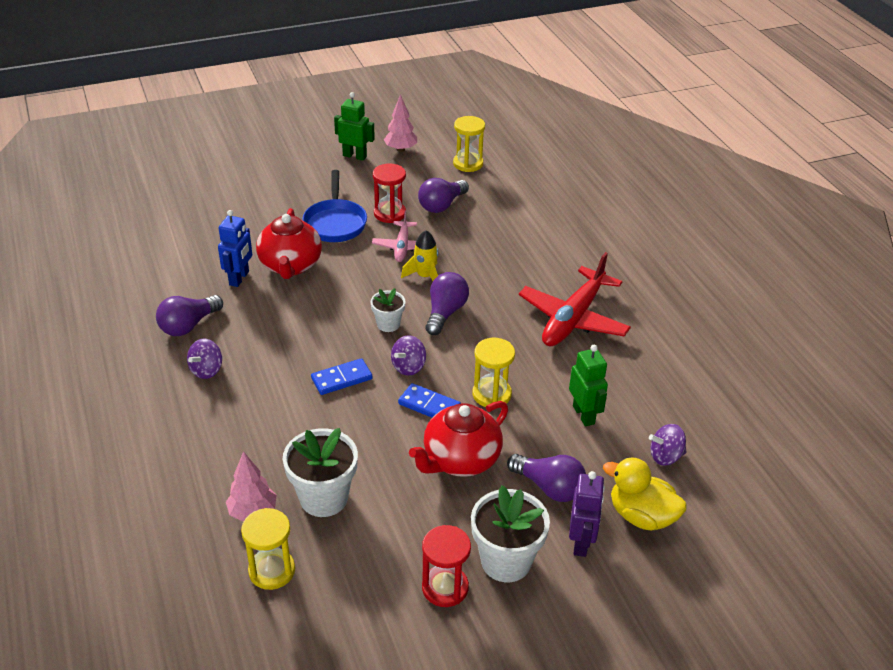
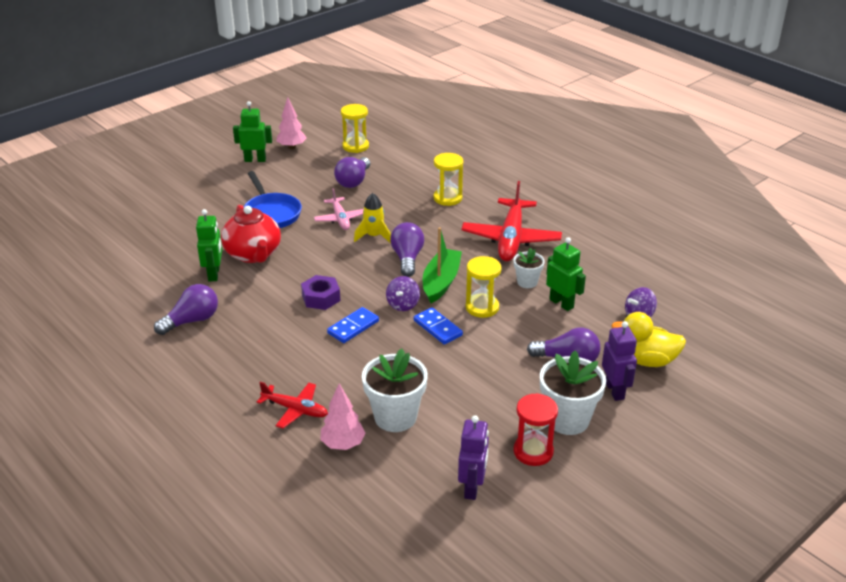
camera: 20 degrees left, 5 degrees down
(188, 325) = (192, 321): purple light bulb -> purple light bulb turned 150 degrees counterclockwise
(207, 370) = (231, 350): purple spinning top -> none
(229, 457) = (295, 409): none -> red plane
(239, 278) = (214, 274): blue robot -> green robot
(272, 570) = (387, 481): yellow hourglass -> yellow hourglass (447, 198)
(329, 335) = (321, 298): none -> purple nut
(355, 609) = (472, 487): none -> purple robot
(388, 324) = (366, 278): white flower pot -> white flower pot (527, 282)
(389, 214) = (314, 197): red hourglass -> none
(429, 405) = (438, 328): blue domino -> blue domino turned 45 degrees clockwise
(460, 460) = (487, 360): red teapot -> none
(465, 351) = (441, 282): none -> green boat

